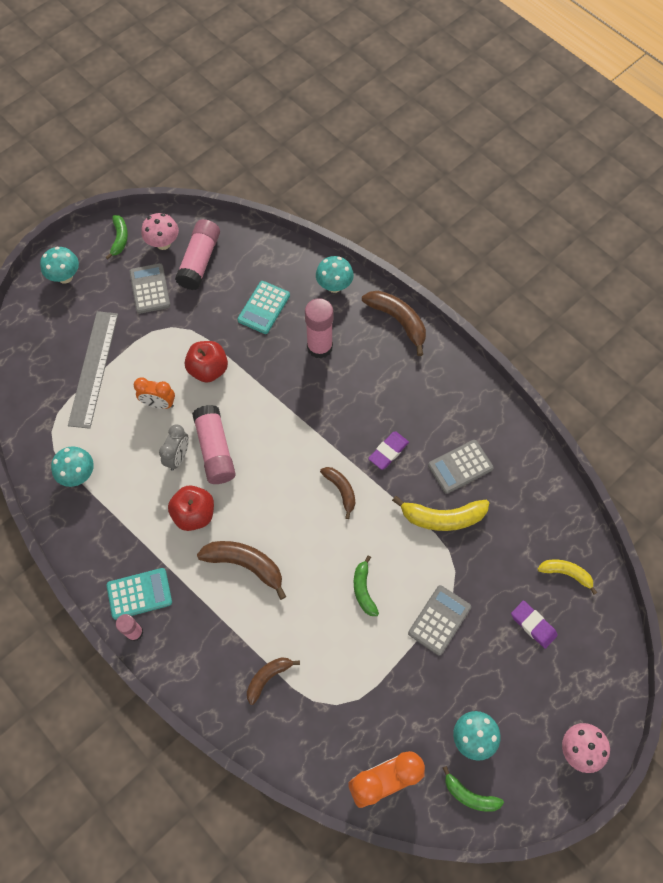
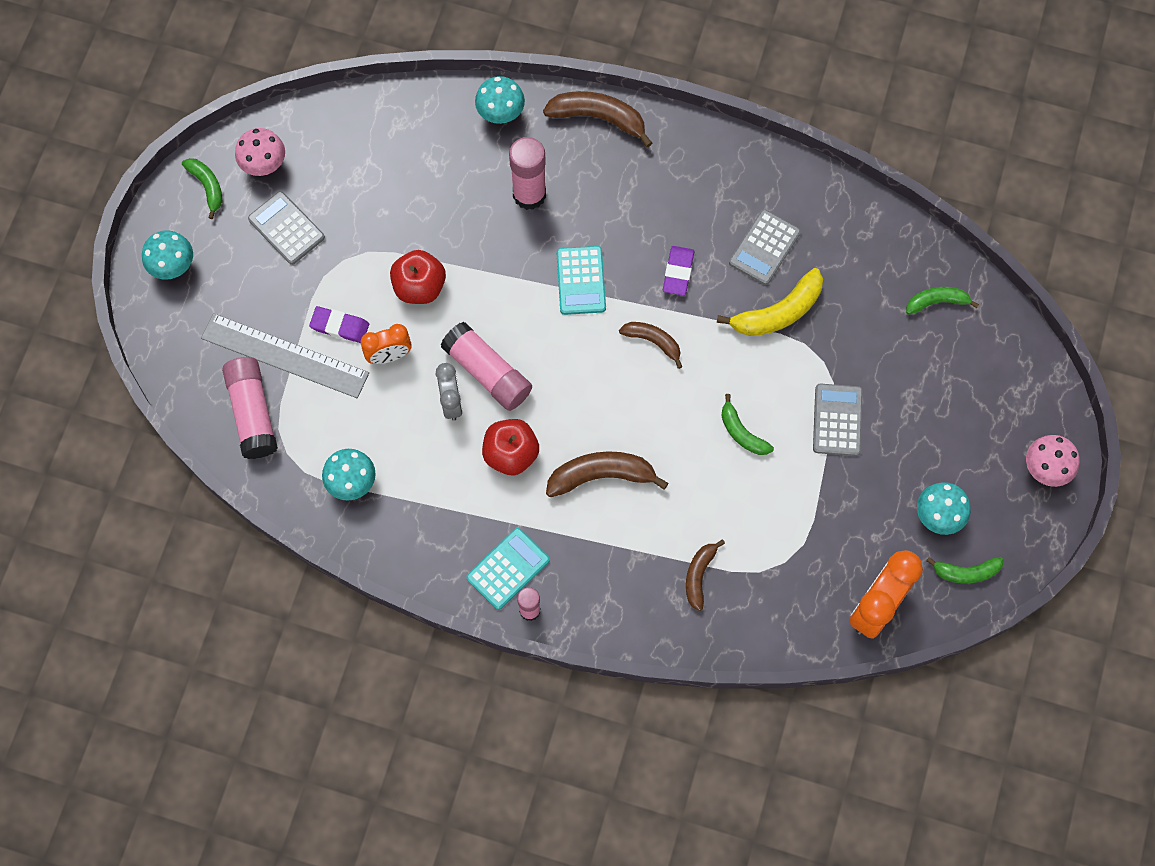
camera: 30 degrees left, 5 degrees up
(93, 368) = (284, 356): grey ruler -> grey ruler turned 45 degrees counterclockwise
(199, 261) = (323, 165): pink glue stick -> pink glue stick (253, 413)
(264, 308) = (436, 182): turquoise calculator -> turquoise calculator (581, 281)
(533, 625) = (933, 372): purple eraser -> purple eraser (340, 326)
(566, 573) = (937, 302): yellow banana -> green banana

